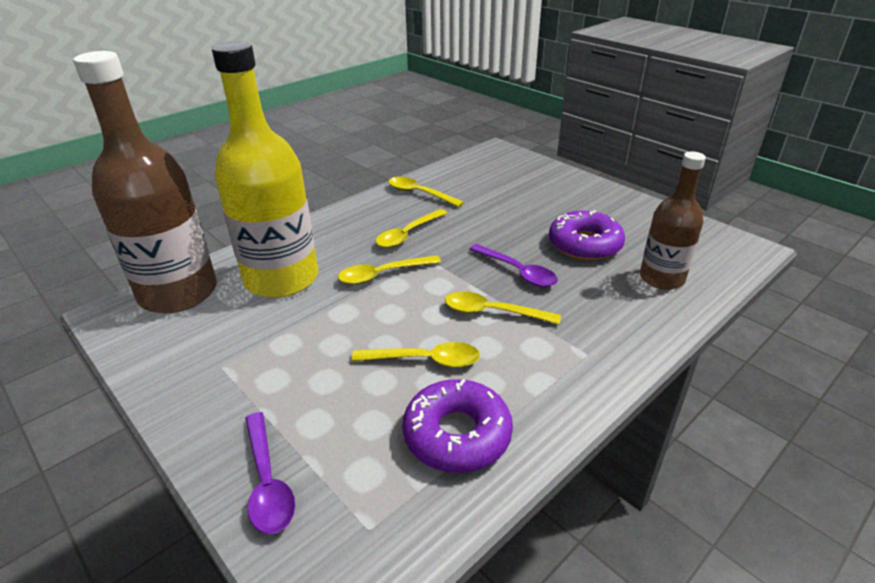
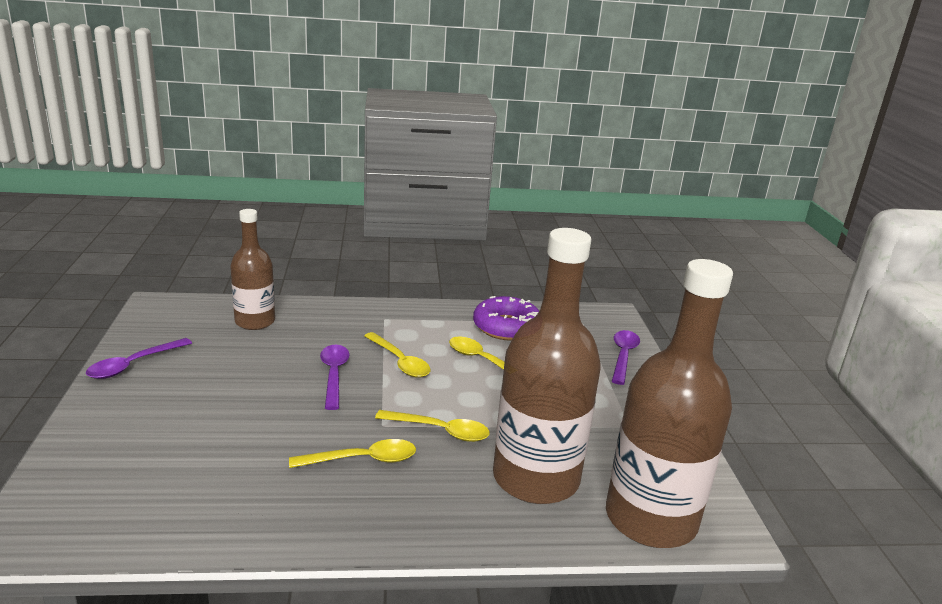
camera: 145 degrees left, 10 degrees down
(281, 278) = (535, 478): yellow bottle -> brown bottle
(419, 193) = (263, 513): yellow spoon -> none
(584, 244) = (244, 365): purple donut -> none
(636, 210) = (133, 365): none -> purple spoon

